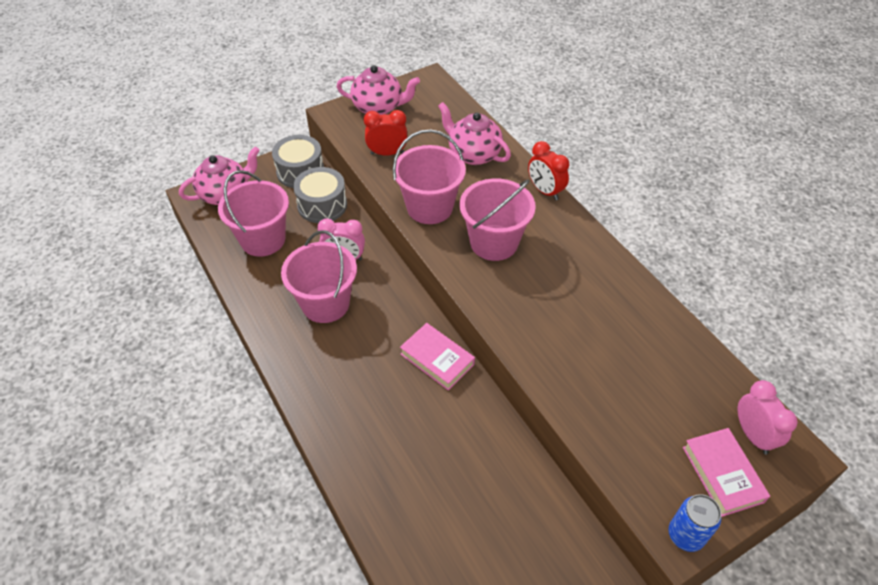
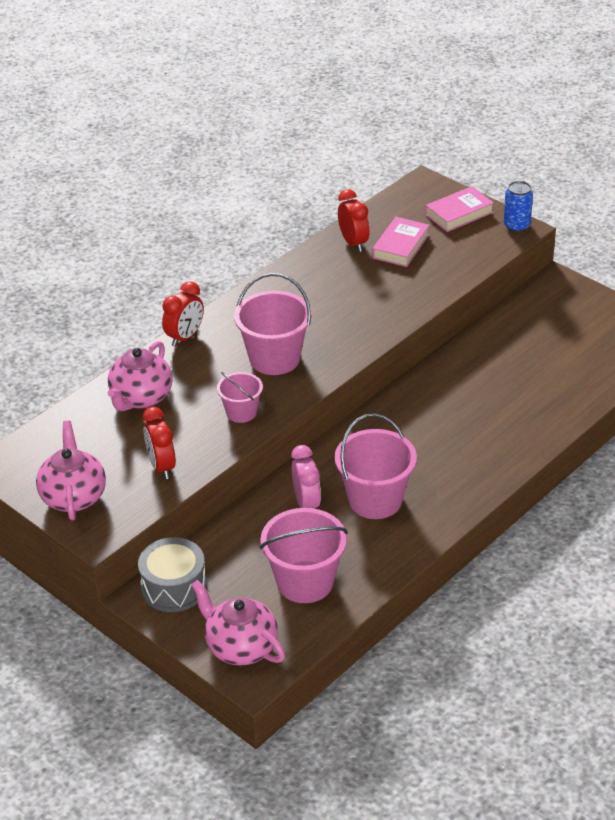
camera: 105 degrees left, 10 degrees down
(322, 205) = (228, 547): grey drum -> none
(429, 207) = (241, 412): pink bucket -> pink bucket, size x0.58
(437, 359) = (405, 405): pink book -> pink book (401, 246)
(673, 347) = (353, 243): none -> red clock
(753, 435) = (418, 202): pink clock -> none

